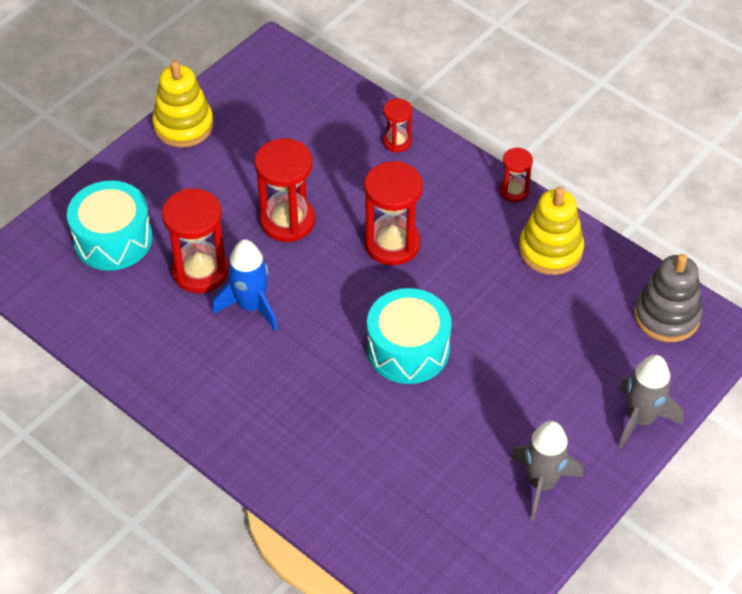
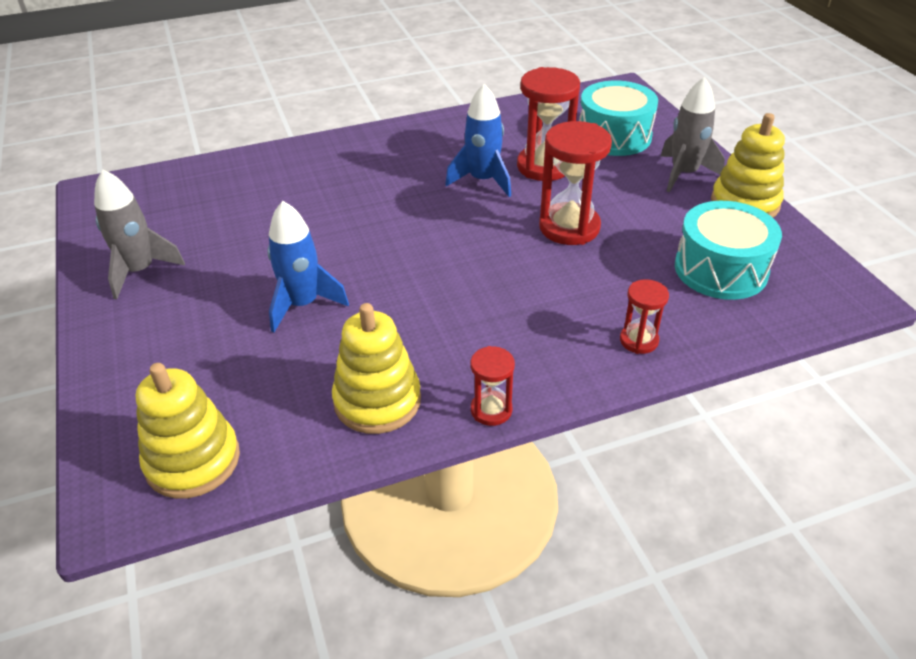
camera: 120 degrees right, 10 degrees down
(392, 244) = (487, 282): red hourglass -> none
(408, 349) = (354, 247): turquoise drum -> turquoise drum (720, 269)
(496, 343) = (303, 304): none -> blue rocket
(640, 419) = (112, 367): grey rocket -> grey rocket (684, 174)
(666, 316) = (193, 460): grey stacking toy -> yellow stacking toy

